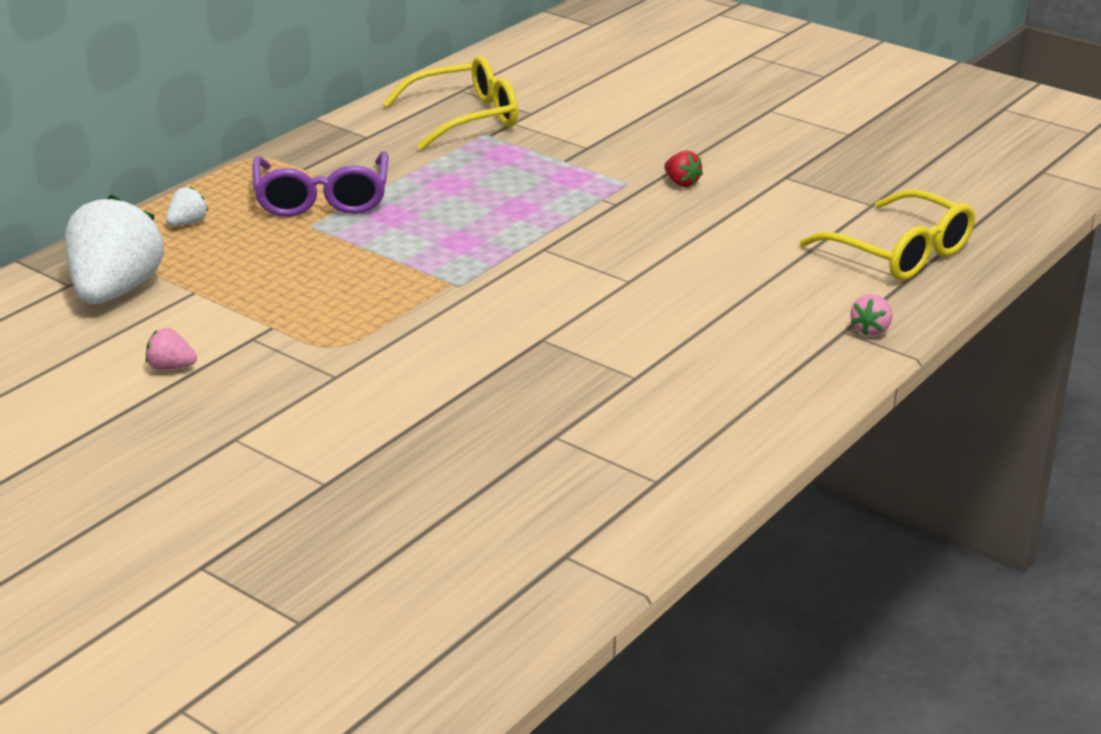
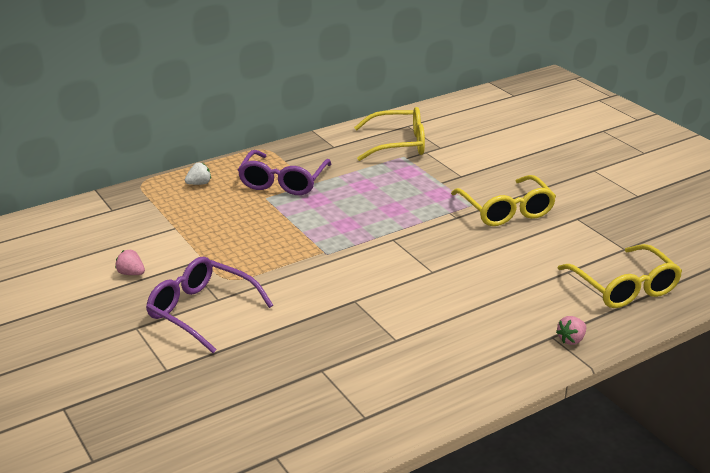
camera: 20 degrees right, 0 degrees up
(115, 291) = (133, 219): white strawberry -> none
(322, 397) = (201, 311): none -> purple glasses
(681, 183) = (506, 210): red strawberry -> yellow glasses

